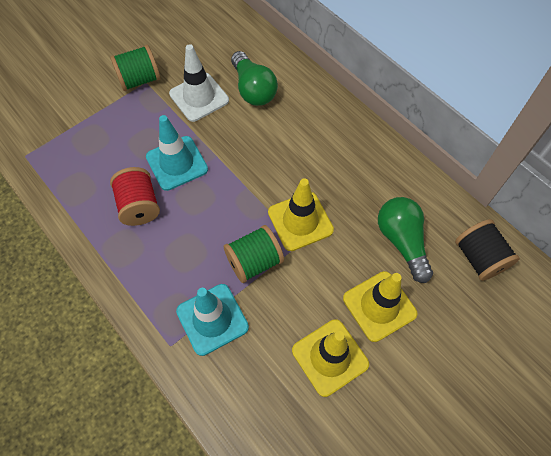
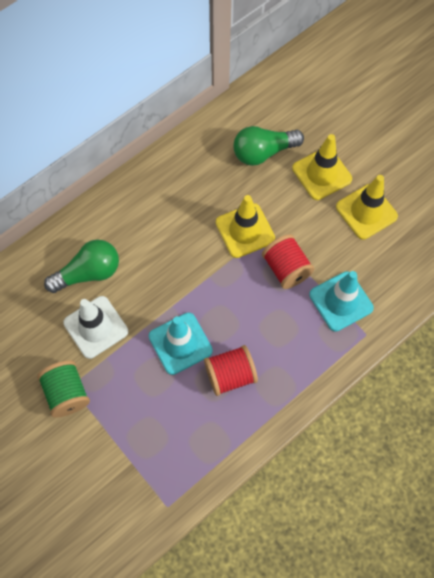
camera: 90 degrees left, 5 degrees up
(254, 262) = (286, 269): green spool -> red spool
(479, 258) = (276, 99): black spool -> none

